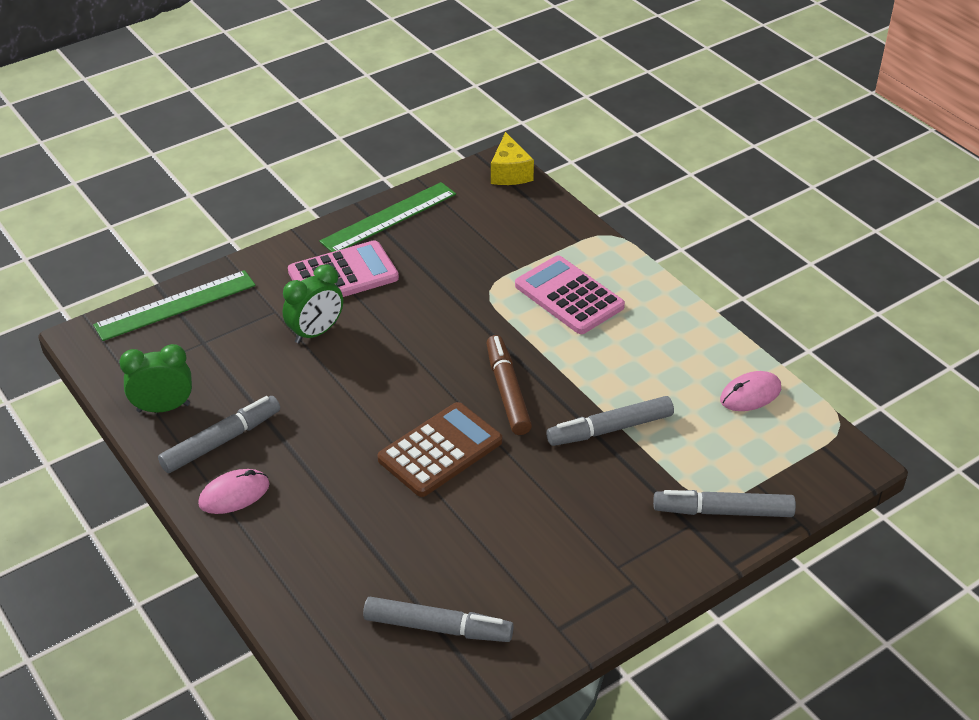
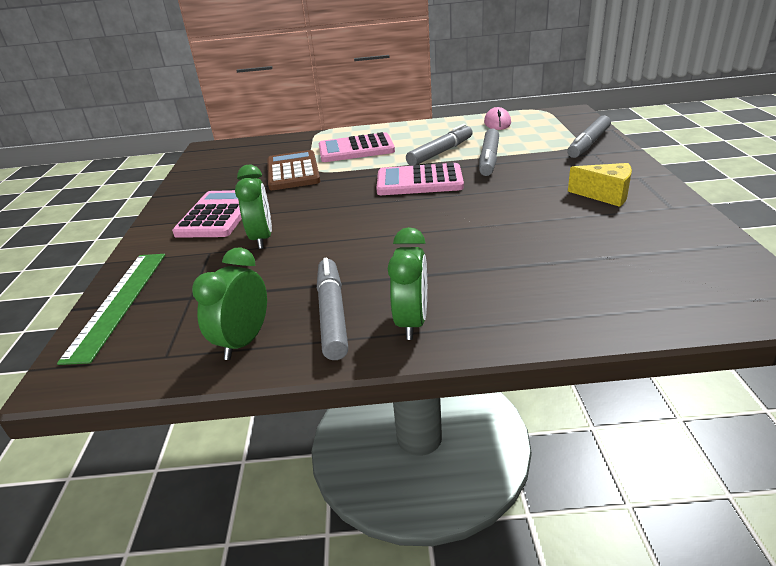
camera: 55 degrees left, 10 degrees down
(234, 494) = (412, 322): pink mouse -> green clock
(389, 218) = (189, 188): green ruler -> none
(437, 627) = (651, 252): grey marker -> grey marker (440, 152)
(440, 450) = (453, 214): brown calculator -> brown calculator (293, 172)
(507, 391) = (419, 181): brown marker -> pink calculator
(509, 173) = (220, 145): yellow cheese -> yellow cheese (605, 195)

